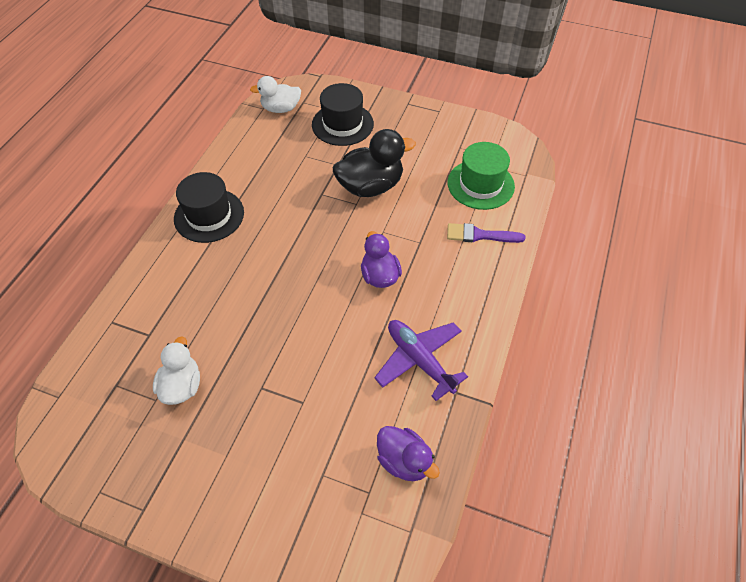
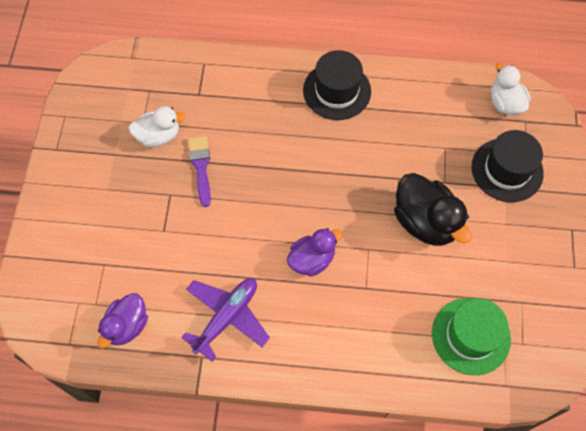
camera: 75 degrees right, 10 degrees up
(480, 235) = (395, 348): purple brush -> purple brush (201, 167)

